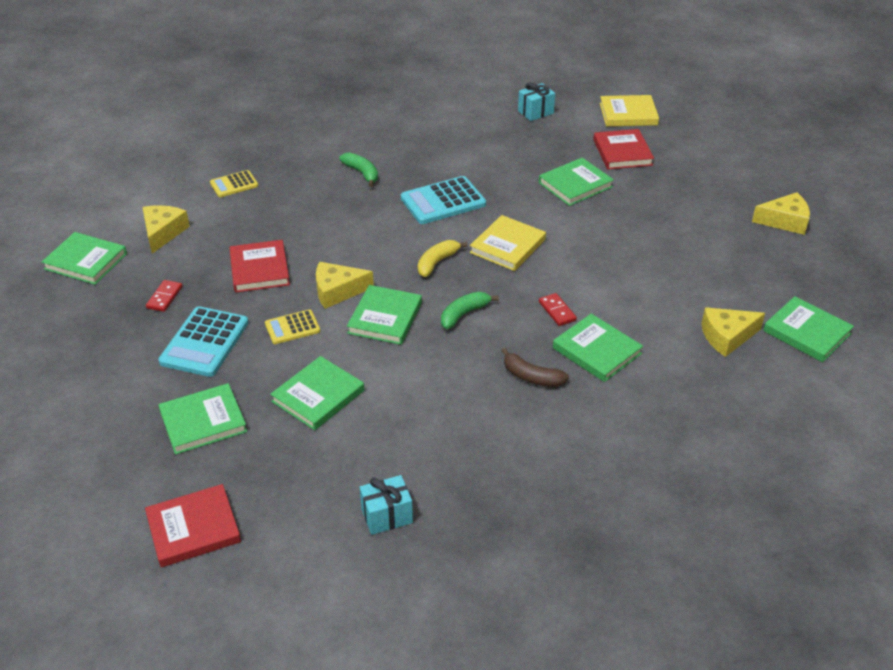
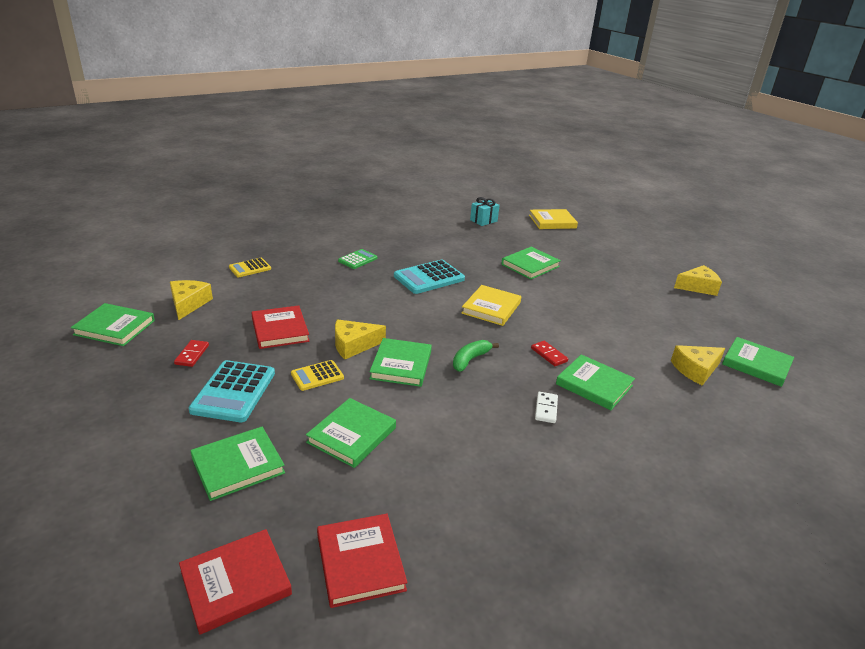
camera: 10 degrees left, 10 degrees down
(362, 173) = (357, 259): green banana -> green calculator
(387, 516) = (446, 551): turquoise gift -> none
(437, 262) = (436, 321): yellow banana -> none
(531, 377) = (546, 409): brown banana -> white domino
(622, 152) = (557, 245): red book -> red book (360, 562)

